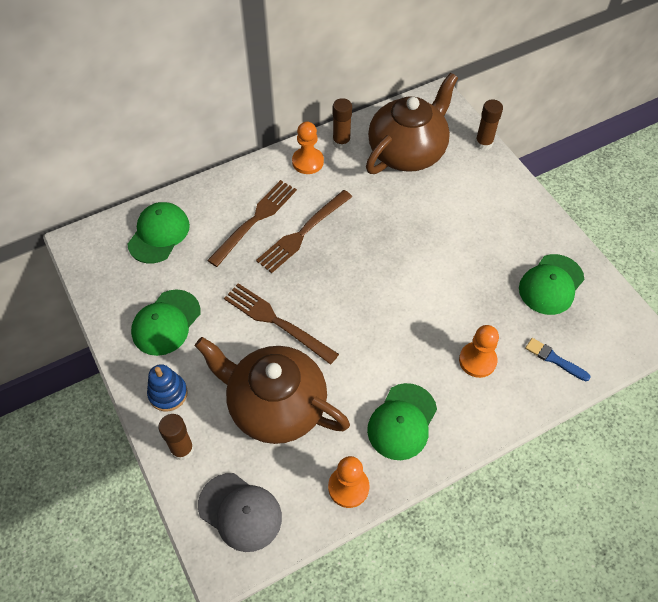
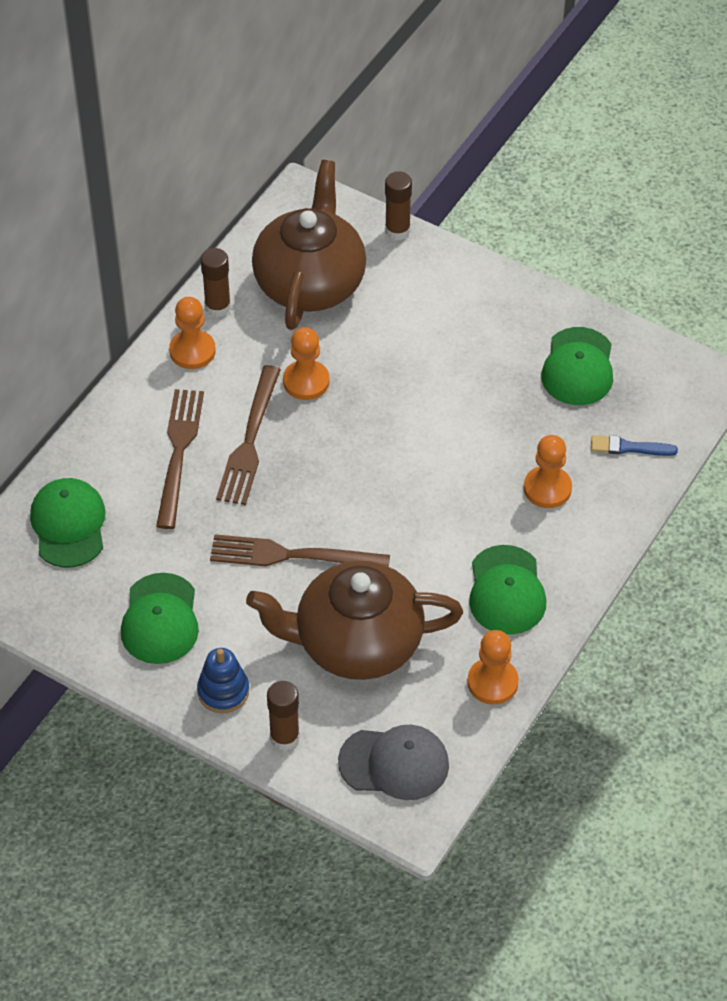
camera: 30 degrees left, 5 degrees down
(363, 211) = (306, 381): none -> orange pawn

